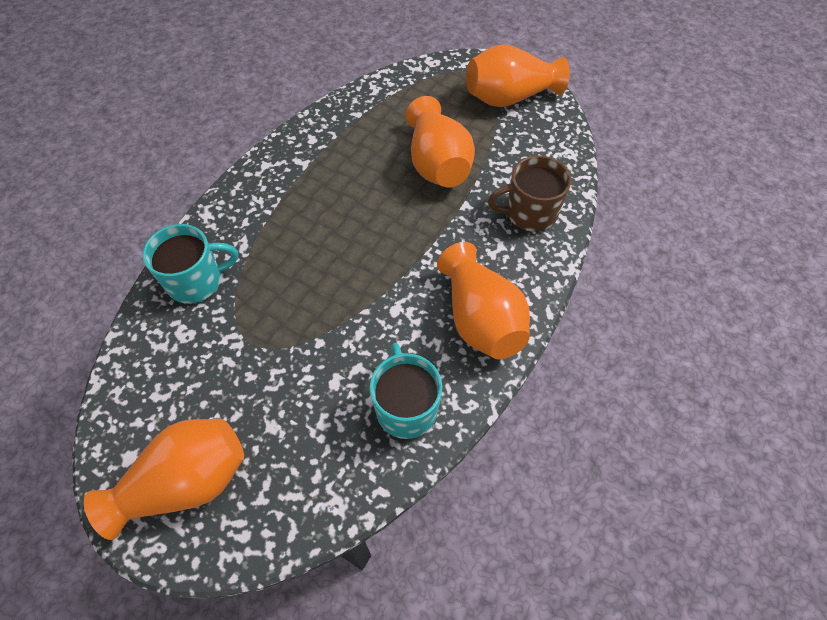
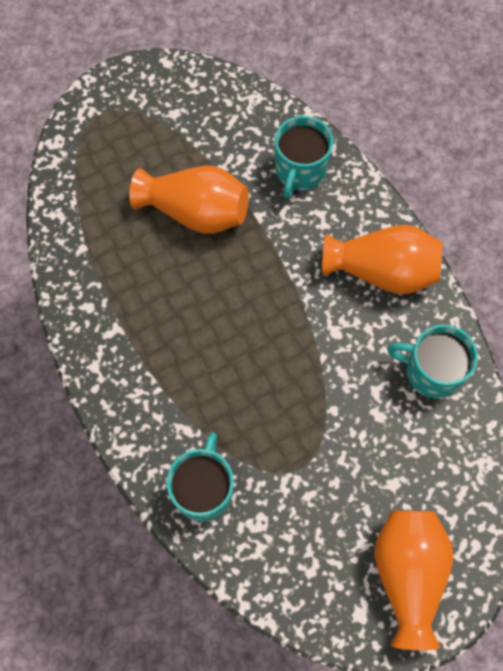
camera: 60 degrees left, 10 degrees up
(509, 97) = (154, 104): orange vase -> none
(529, 213) = (300, 171): brown mug -> turquoise mug

